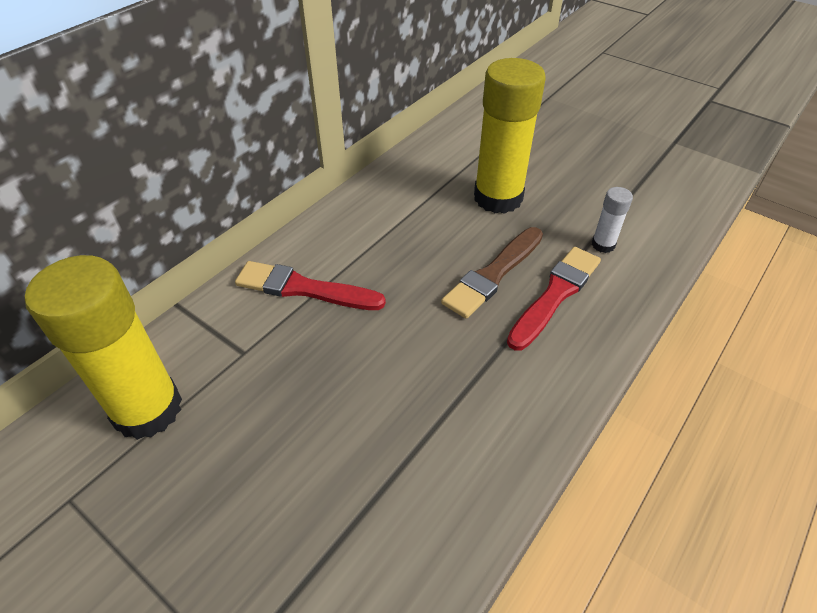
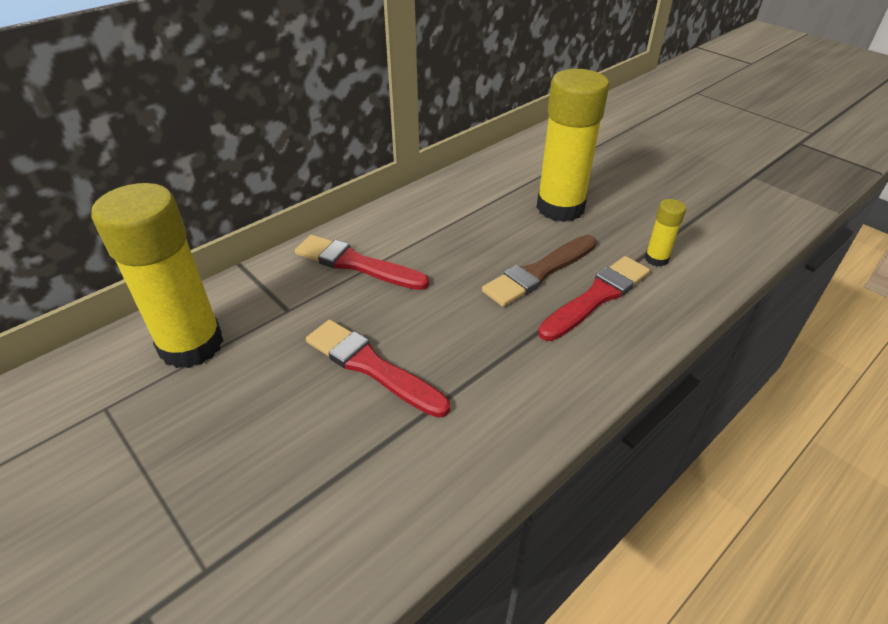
camera: 10 degrees right, 5 degrees down
(348, 406) = (371, 367): none -> red brush
(603, 245) = (656, 259): white glue stick -> yellow glue stick

